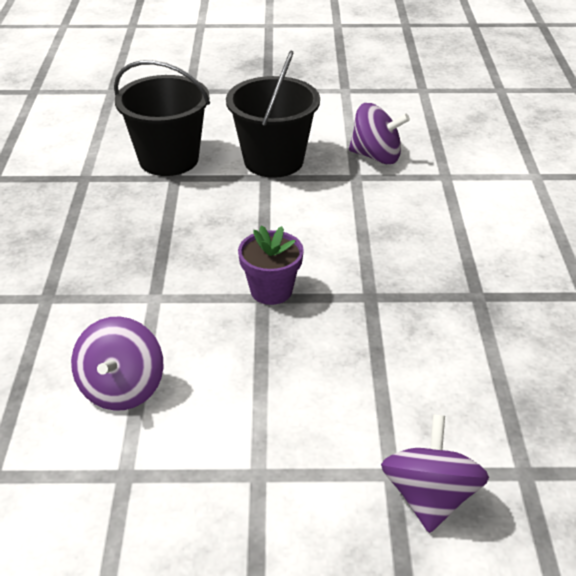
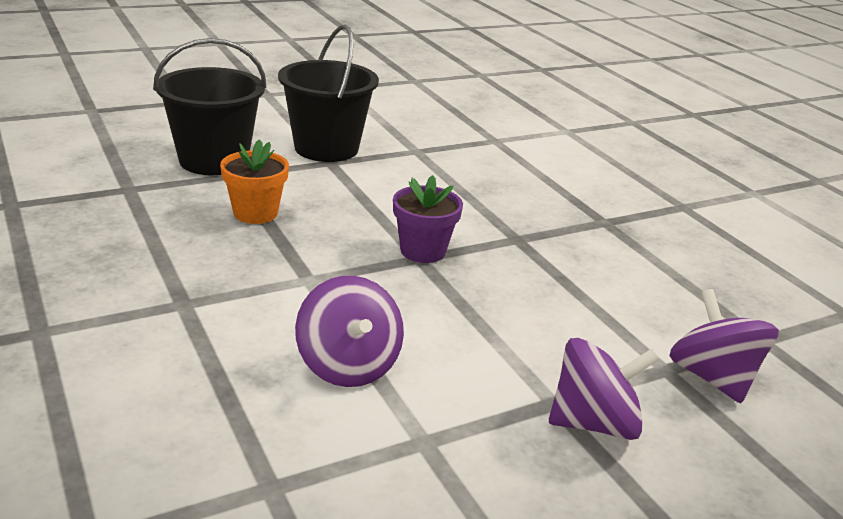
camera: 30 degrees left, 10 degrees down
(162, 221) = (255, 213): none -> orange flower pot
(376, 156) = (420, 133): purple spinning top -> purple spinning top (594, 423)

